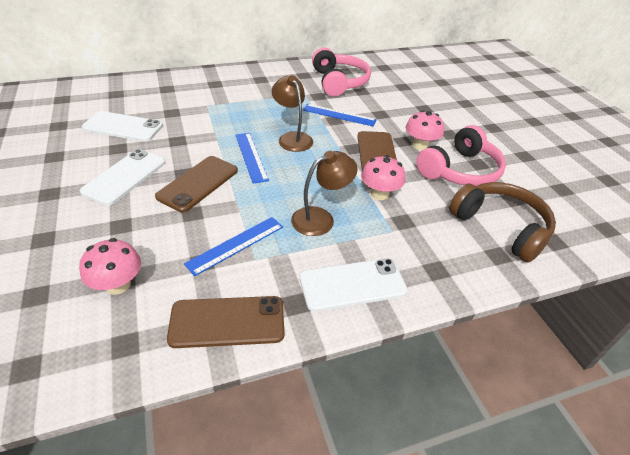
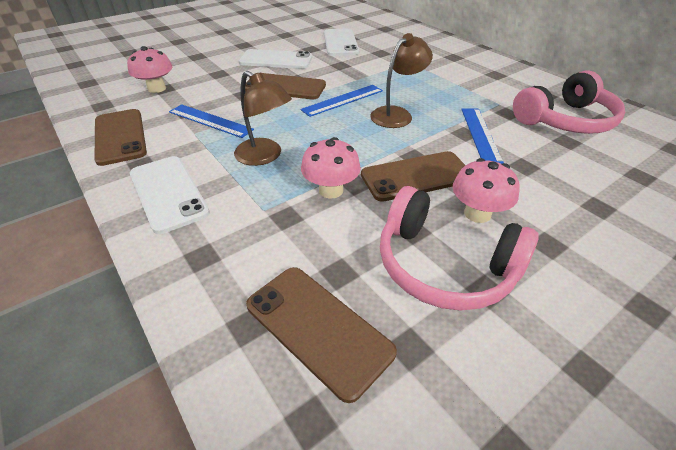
camera: 75 degrees right, 0 degrees up
(500, 227) = (318, 328): brown headphones -> brown phone

